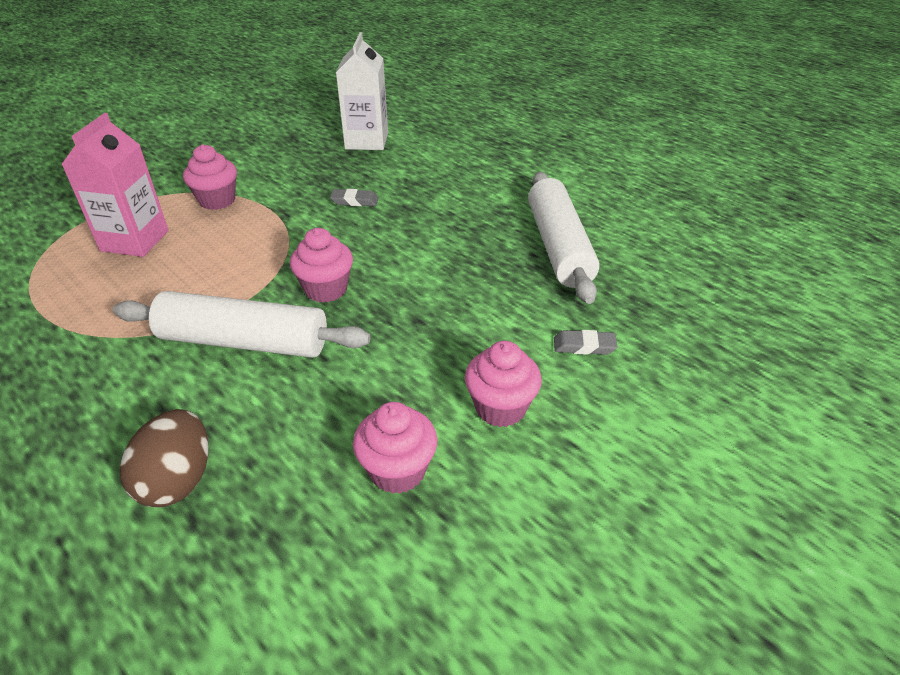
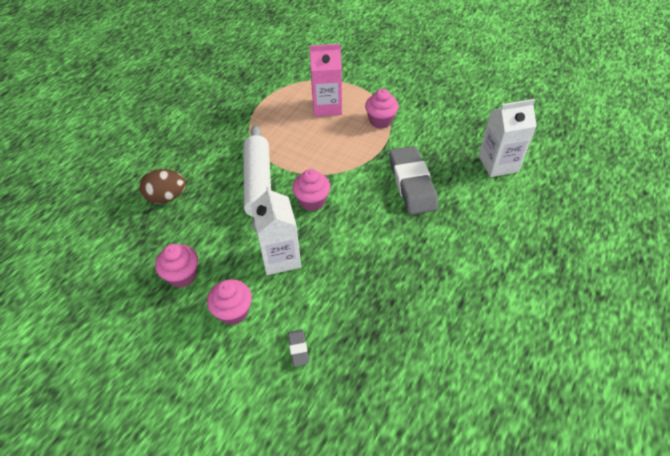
camera: 75 degrees right, 10 degrees up
(354, 201) = (412, 183): grey eraser -> grey eraser, size x2.37
(417, 339) = (280, 257): none -> white carton
(559, 246) = (408, 317): white rolling pin -> none

